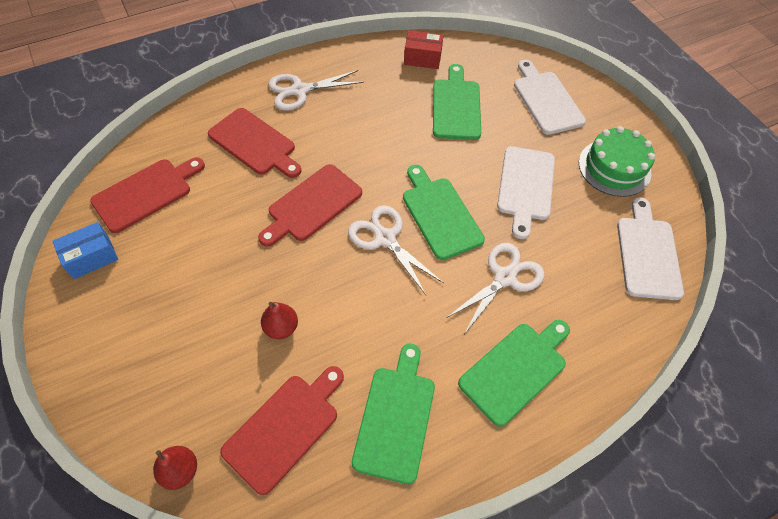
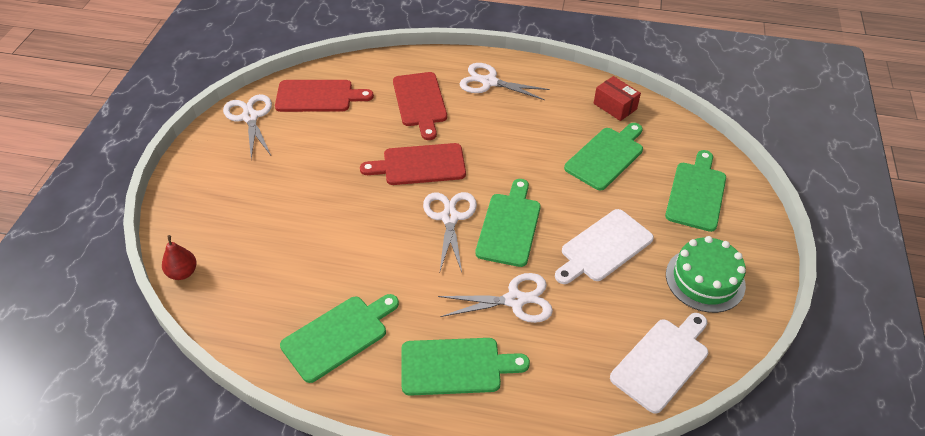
camera: 40 degrees right, 10 degrees down
(91, 257) = (250, 117): blue box -> white scissors
(281, 327) = (321, 230): red pear -> none
(284, 428) = (263, 292): red cutting board -> none
(546, 100) = (696, 193): white cutting board -> green cutting board

